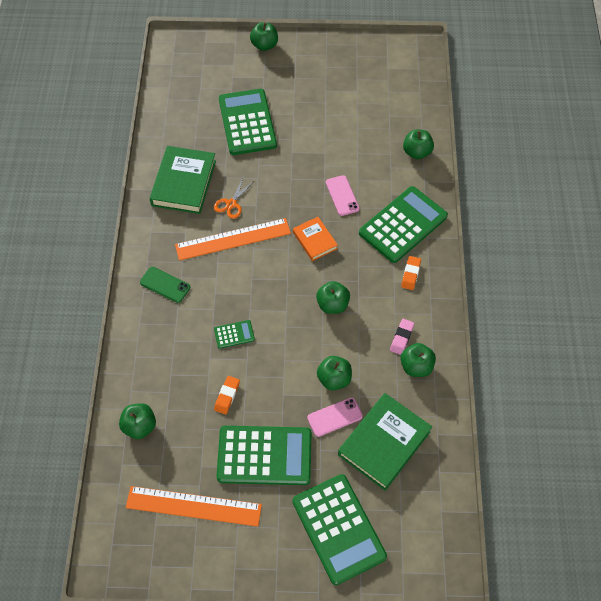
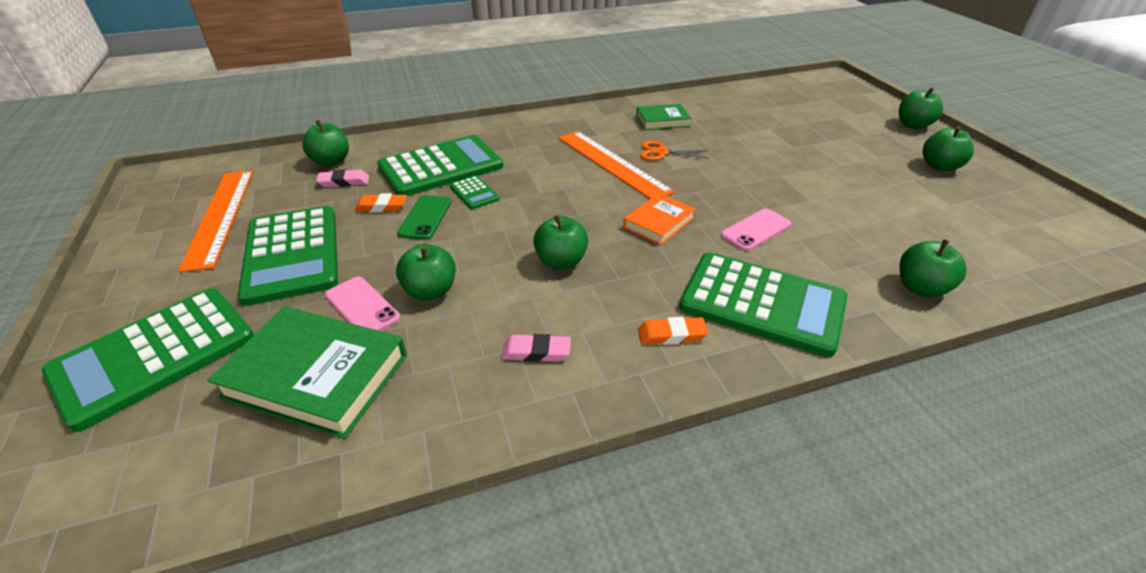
camera: 70 degrees right, 20 degrees down
(165, 285) = (521, 138): green phone -> green phone (425, 217)
(179, 419) = (344, 182): none -> pink eraser
(184, 183) = (662, 121): green book -> green book, size x0.57
(247, 122) = (788, 138): green calculator -> green calculator (441, 167)
(416, 366) = (484, 385): green apple -> green apple (940, 166)

